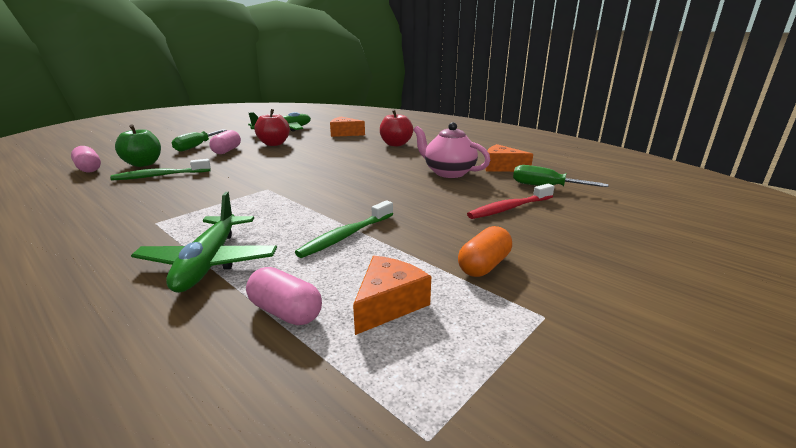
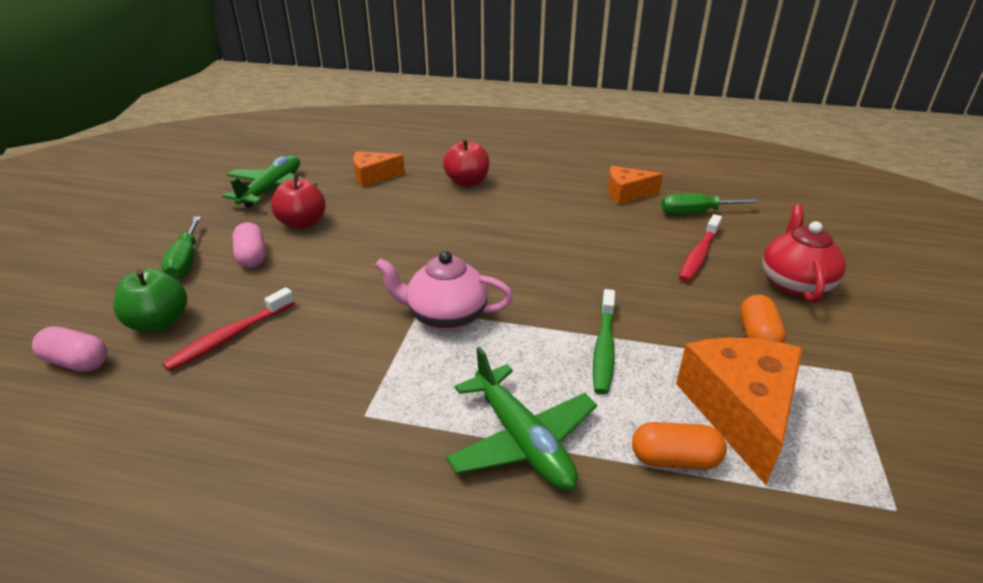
camera: 30 degrees left, 10 degrees up
(160, 176) = (230, 337): green toothbrush -> red toothbrush
(285, 312) = (674, 459): pink capsule -> orange capsule
(388, 304) = (740, 411): orange cheese -> orange cheese, size x1.66
(448, 172) = (585, 218): pink teapot -> pink teapot (446, 317)
(576, 244) = (794, 283): none -> red teapot

